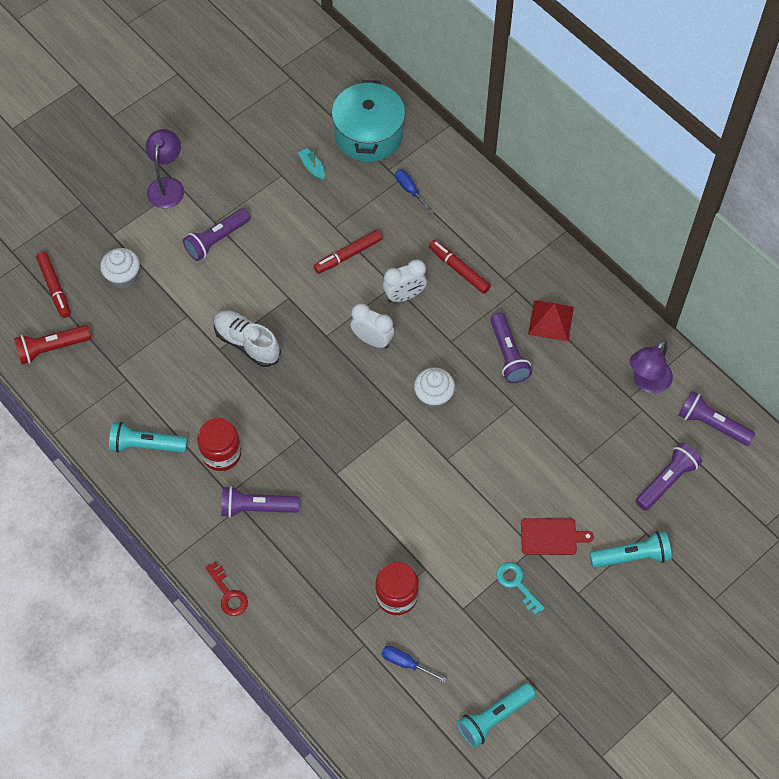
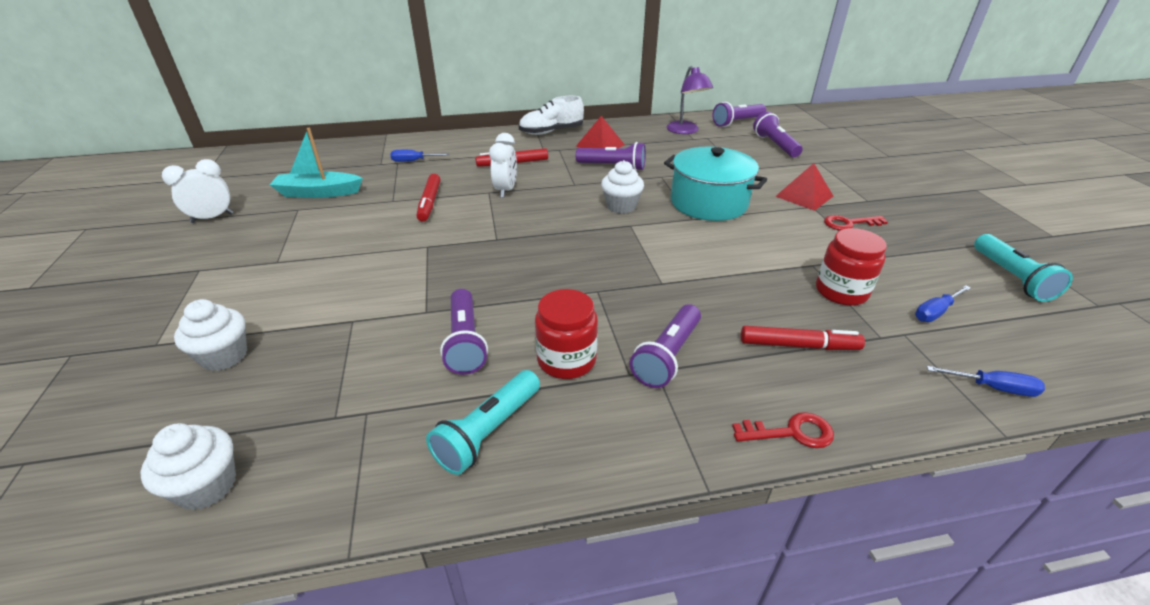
camera: 60 degrees left, 25 degrees down
(52, 348) = (207, 486): red flashlight -> white cupcake
(54, 287) = (125, 437): red marker -> red marker (798, 345)
(167, 186) = (181, 278): purple lamp -> none
(216, 240) = (297, 267): purple flashlight -> purple flashlight (465, 342)
(247, 343) = (444, 289): white shoe -> white shoe (551, 132)
(312, 167) = (318, 193): turquoise boat -> turquoise boat, size x1.93
(333, 702) = (993, 388): none -> blue screwdriver
(369, 135) = (336, 162): turquoise pot -> turquoise pot (708, 203)
(372, 340) = (530, 217): white clock -> white clock (212, 218)
(516, 584) = (849, 223): turquoise key -> red key
(551, 536) = (804, 196): red cutting board -> red pyramid
(632, 556) = (838, 172): turquoise flashlight -> none

